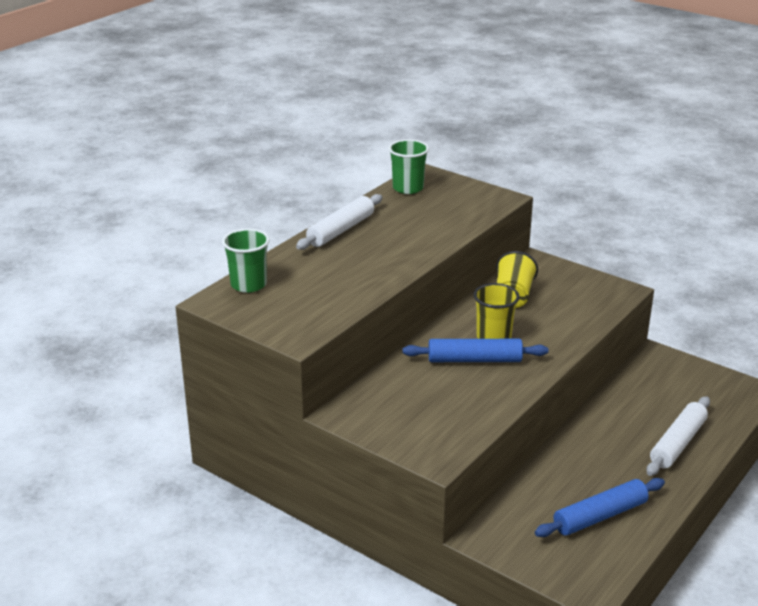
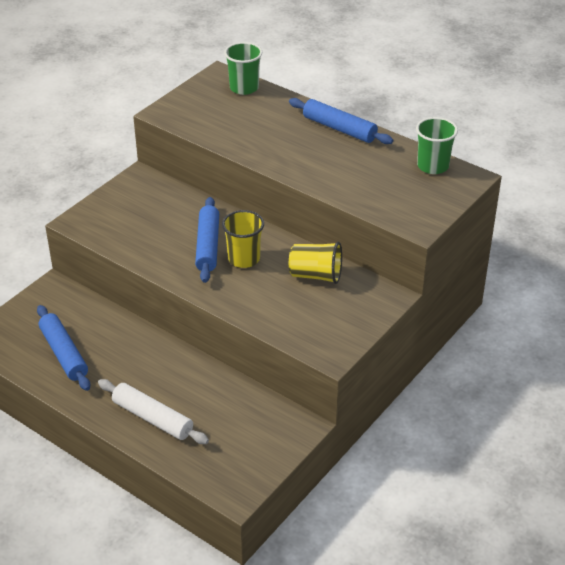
camera: 90 degrees right, 10 degrees up
(341, 230) = (339, 129): white rolling pin -> blue rolling pin

